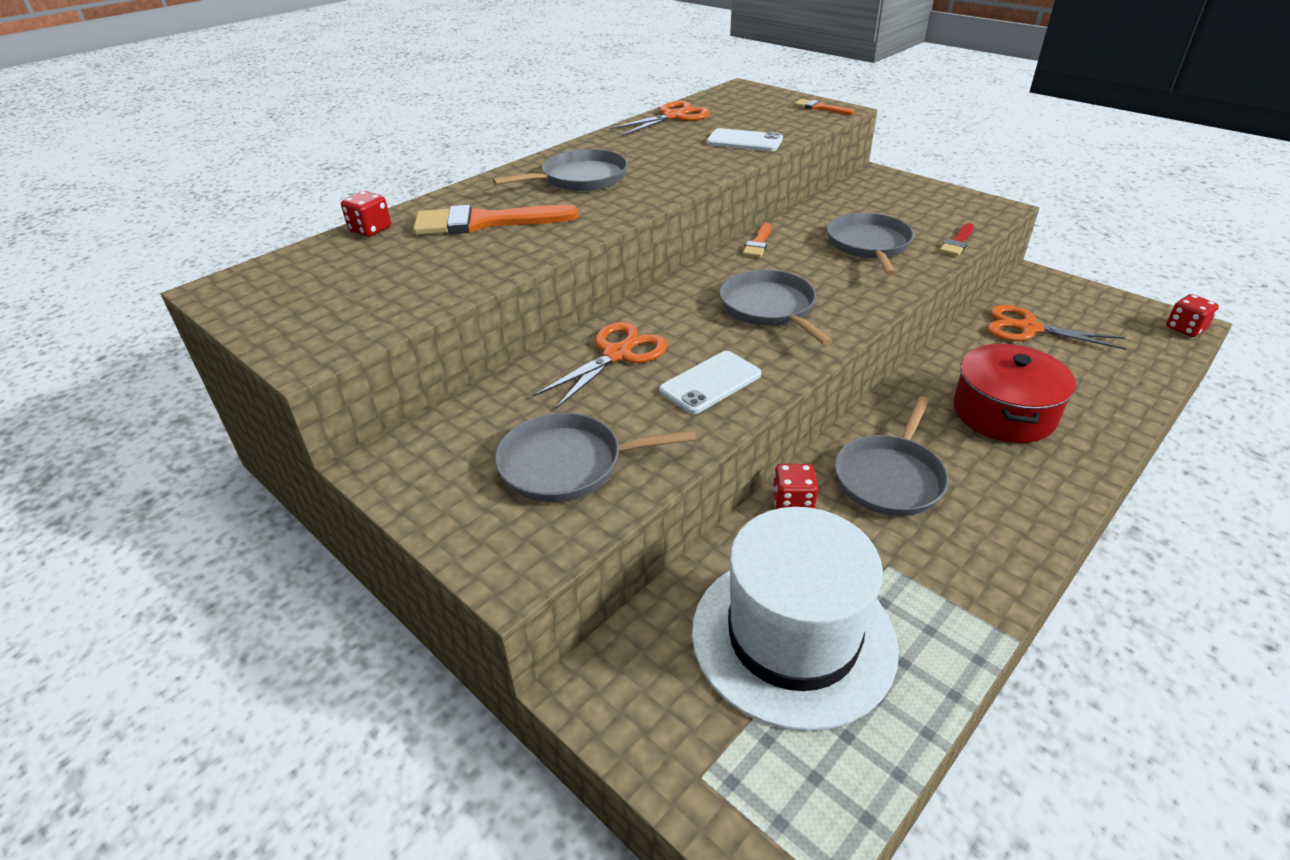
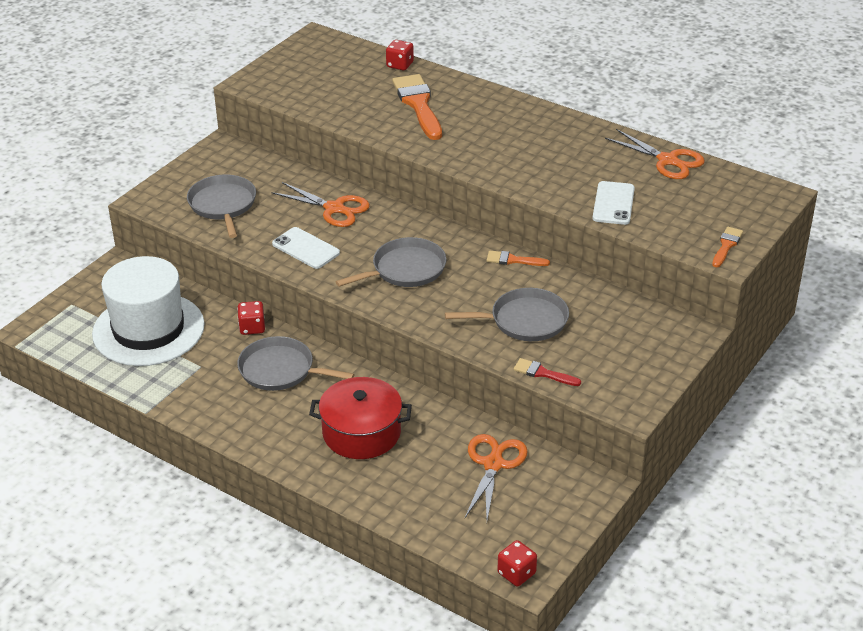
camera: 80 degrees right, 0 degrees up
(580, 178) = (505, 131): grey pan -> none

